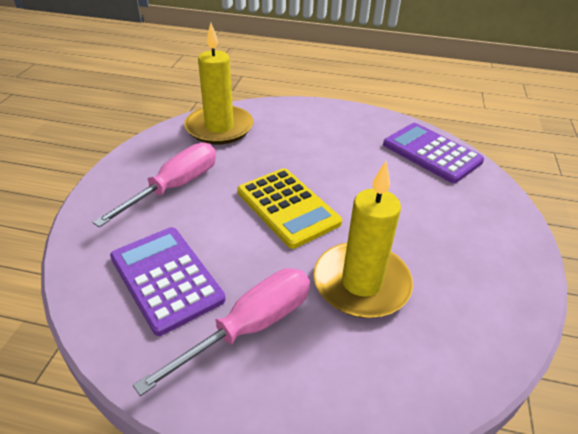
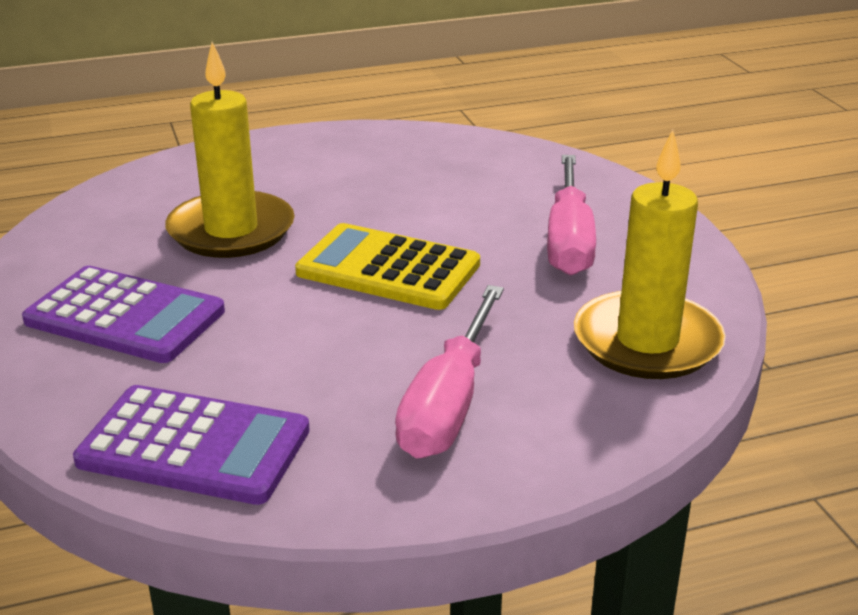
camera: 150 degrees right, 10 degrees down
(166, 278) = (448, 174): purple calculator -> purple calculator (125, 316)
(250, 326) = (325, 173): pink screwdriver -> pink screwdriver (449, 404)

